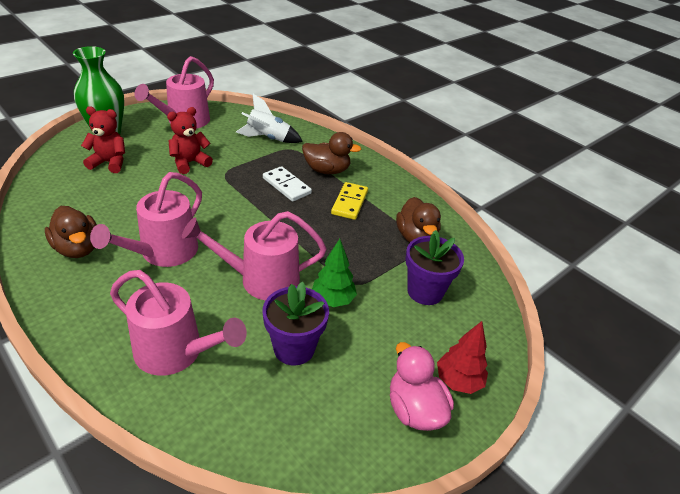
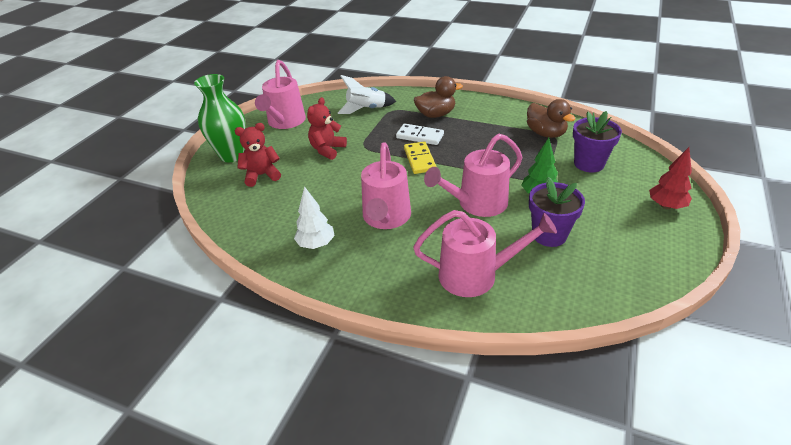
camera: 20 degrees left, 0 degrees up
(78, 248) = (316, 244): brown duck -> white tree
(349, 202) = (477, 129): yellow domino -> yellow domino (419, 159)
(414, 409) = (660, 234): pink duck -> none

